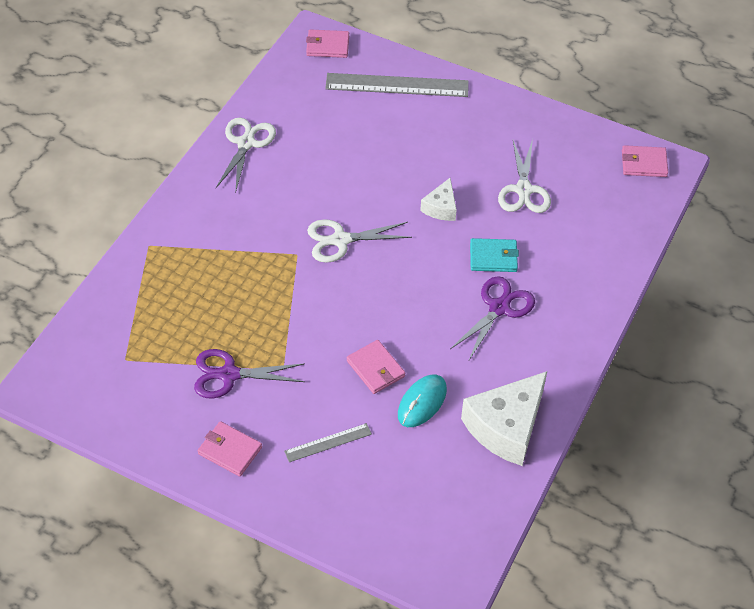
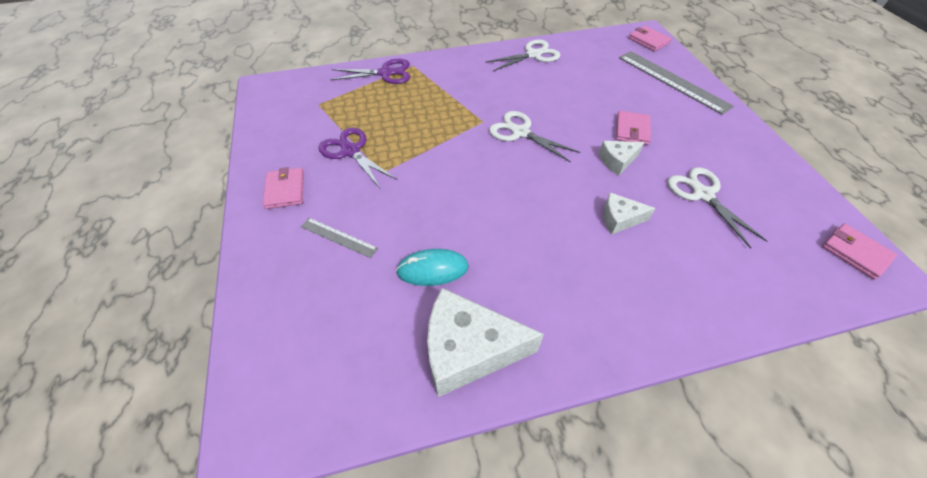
camera: 50 degrees right, 0 degrees up
(375, 369) = (434, 220): pink wallet -> pink wallet (632, 130)
(493, 257) = (619, 219): turquoise wallet -> white cheese
(499, 308) = (580, 256): purple scissors -> purple scissors (385, 73)
(523, 190) = (703, 194): white scissors -> white scissors turned 105 degrees clockwise

